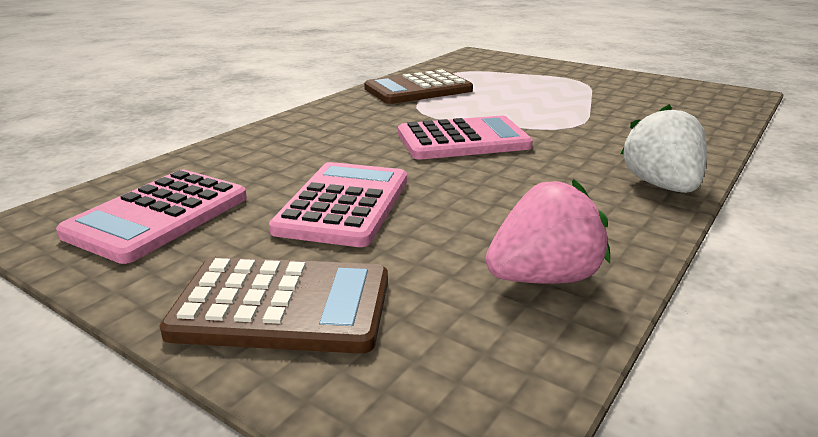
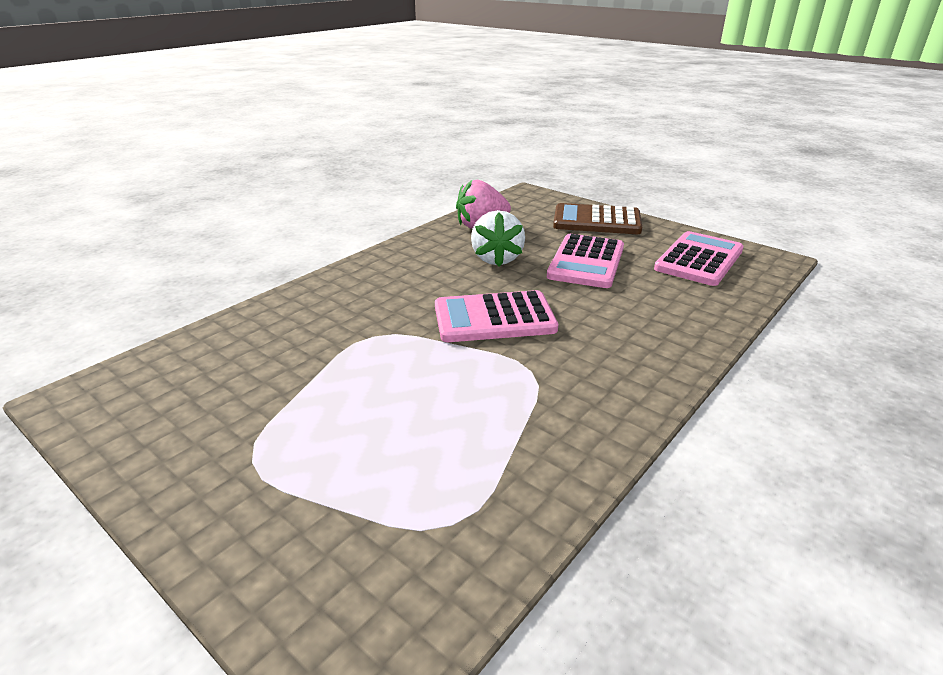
camera: 175 degrees left, 5 degrees up
(418, 89) = (535, 437): brown calculator -> none
(661, 186) = (368, 267): white strawberry -> white strawberry (496, 259)

